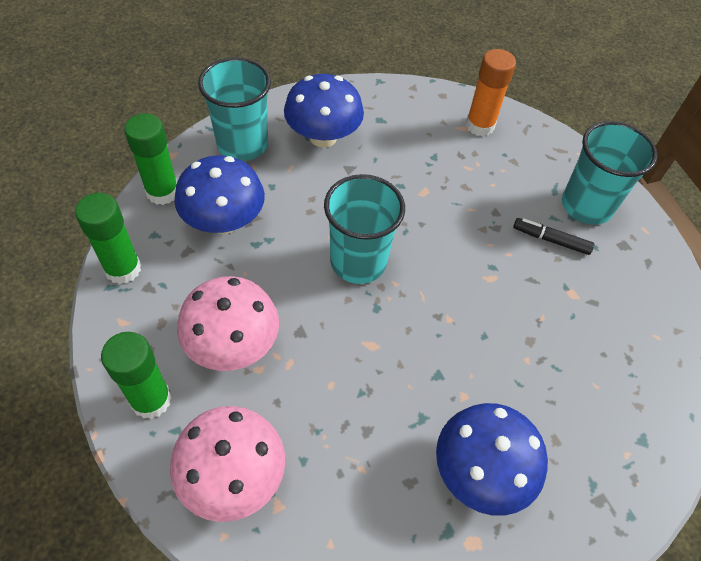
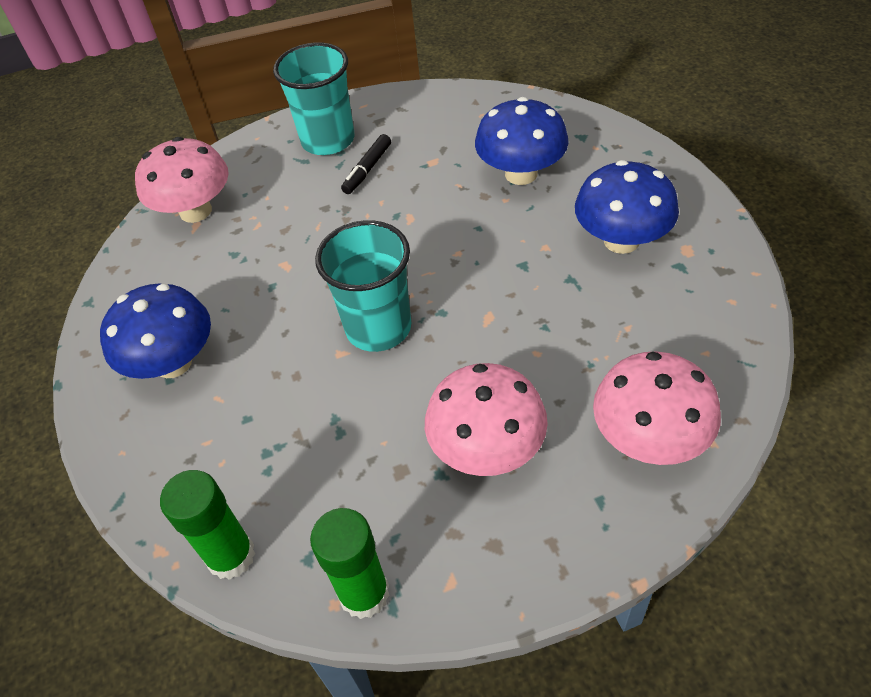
camera: 75 degrees left, 5 degrees down
(151, 400) = (563, 532): green glue stick -> none
(224, 221) = (298, 471): blue mushroom -> blue mushroom (521, 174)
(242, 144) = (162, 457): turquoise cup -> none
(480, 125) = (195, 211): orange glue stick -> pink mushroom

